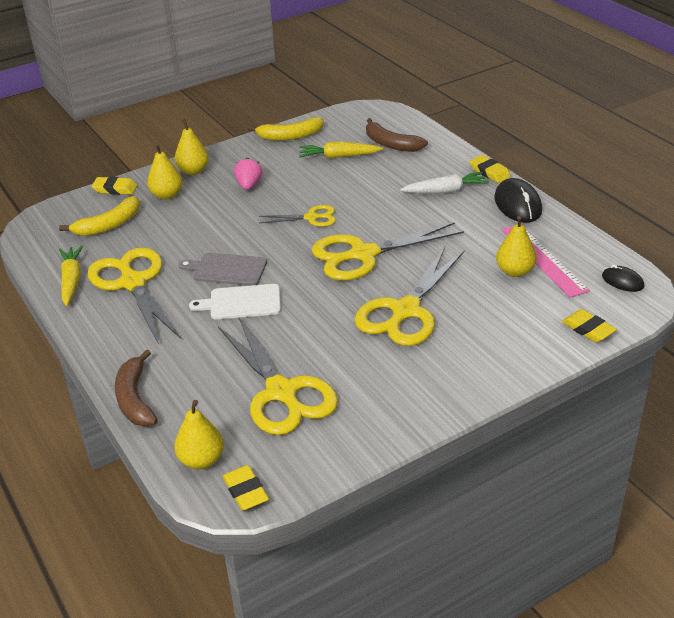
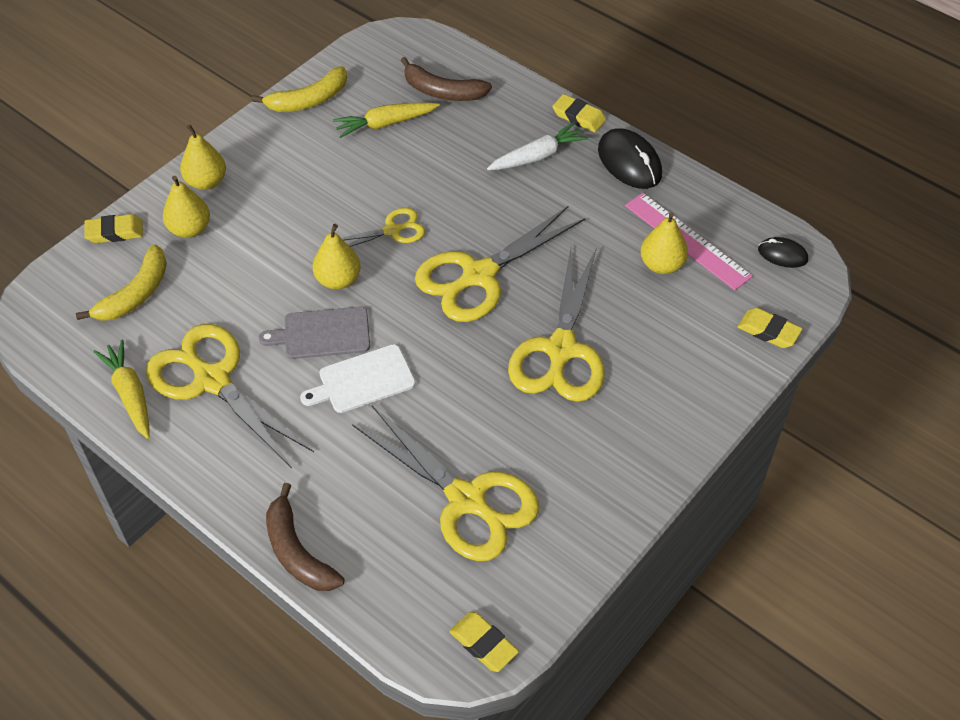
camera: 20 degrees left, 15 degrees up
(201, 460) = (415, 616): yellow pear -> yellow pear (338, 280)
(249, 185) = (290, 193): pink strawberry -> none

